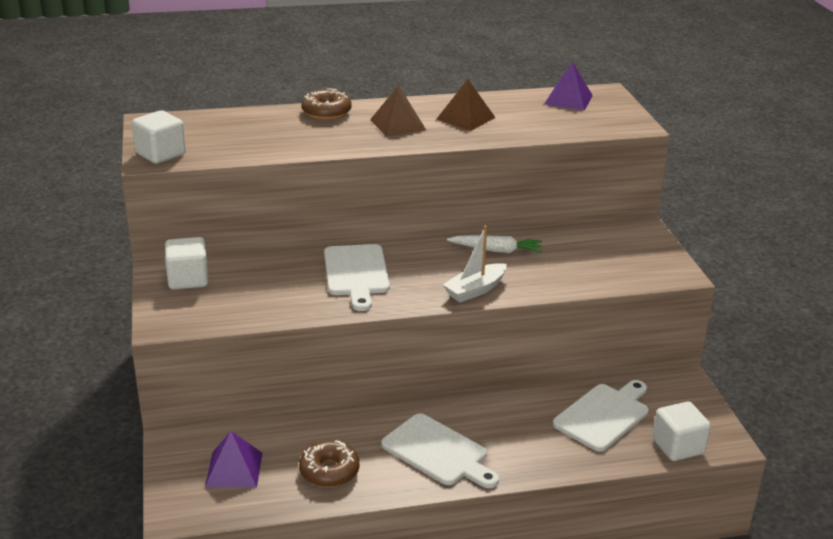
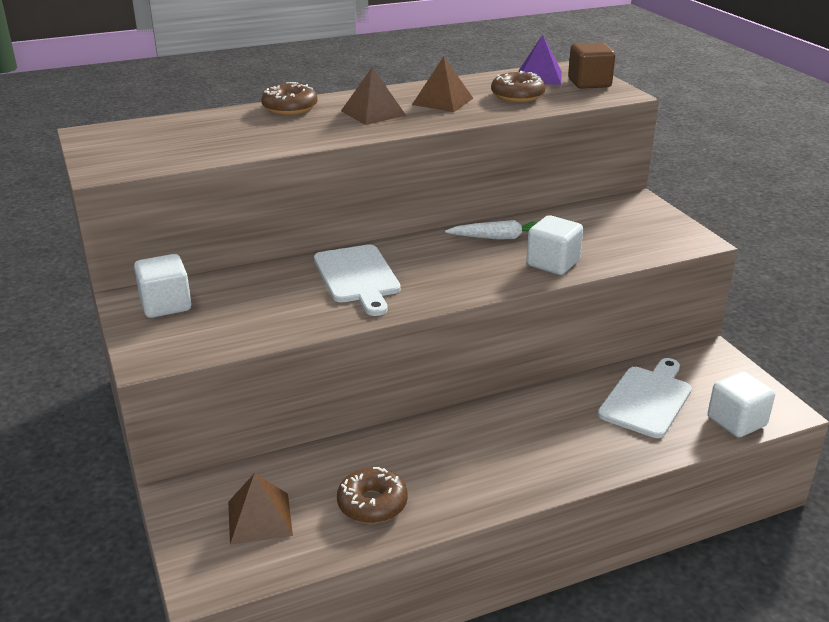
camera: 10 degrees left, 0 degrees up
(160, 154) = (113, 163): white cube -> white cube (553, 263)
(234, 469) = (260, 518): purple pyramid -> brown pyramid
(438, 452) = (487, 464): white cutting board -> none
(475, 290) = (494, 279): white boat -> none
(537, 119) = (517, 96): none -> brown donut
(612, 111) = (589, 83): none -> brown cube

